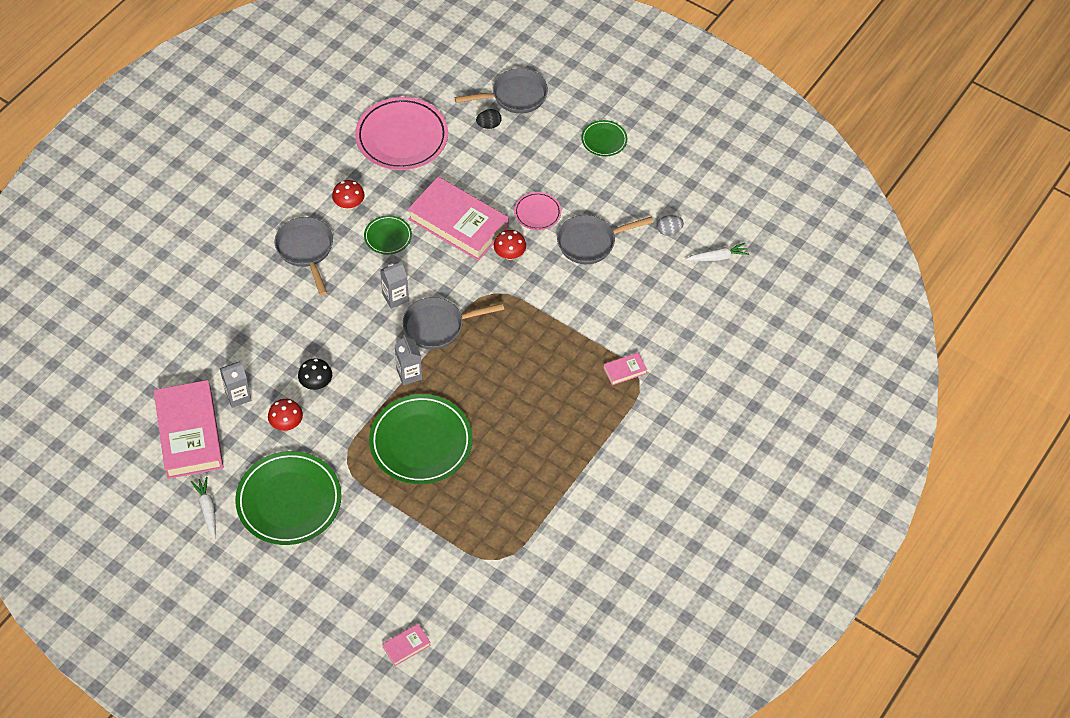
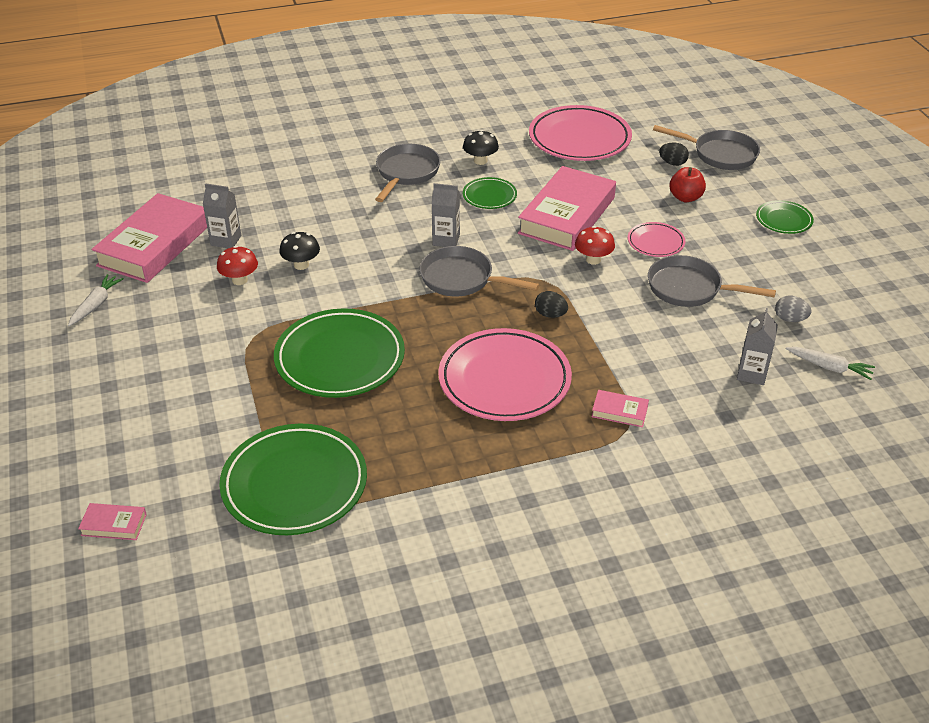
camera: 40 degrees right, 15 degrees down
(289, 501) = (168, 337): green plate -> green plate (294, 484)
(349, 204) = (480, 161): red mushroom -> black mushroom
(409, 374) = (392, 301): grey carton -> grey carton (751, 374)
(458, 223) = (567, 215): pink book -> pink book turned 45 degrees clockwise
(522, 320) = (550, 314): none -> black egg
(524, 156) = (685, 197): none -> red apple
(538, 391) = (504, 380): none -> pink plate

